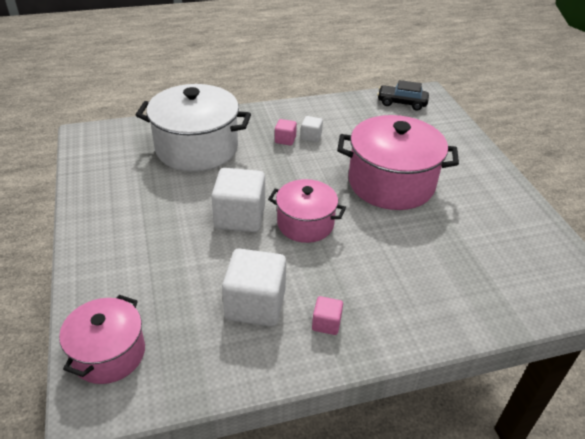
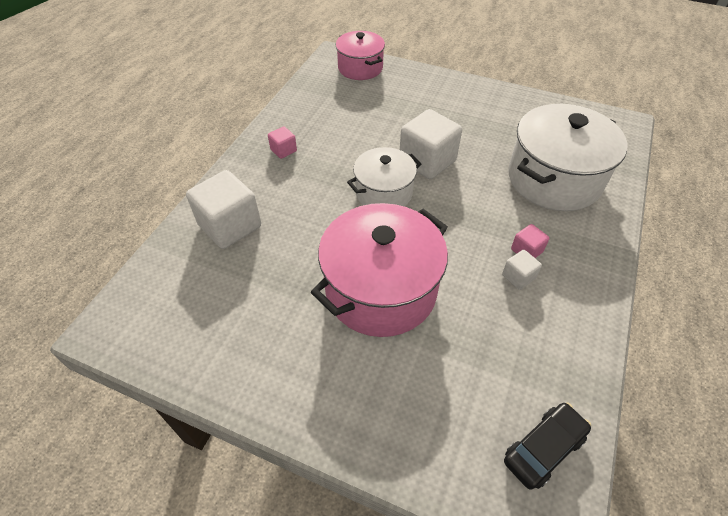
camera: 130 degrees right, 10 degrees up
(255, 304) = (333, 129): white cube -> white cube (230, 226)
(305, 223) = (384, 193): pink pot -> white pot

